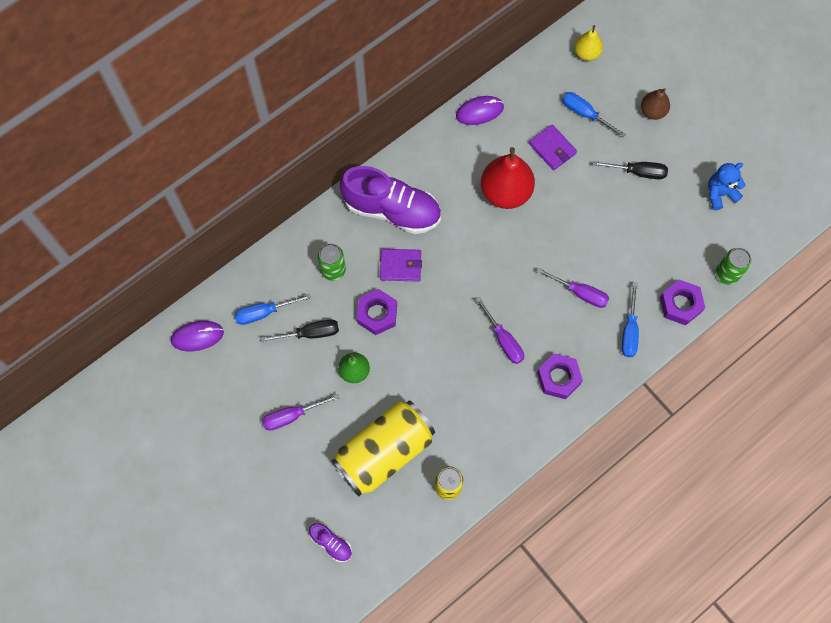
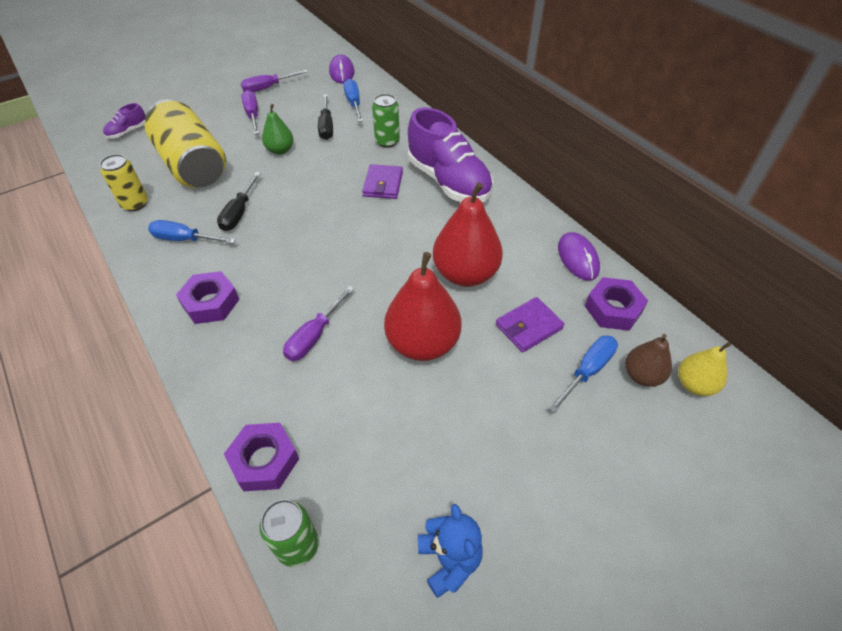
camera: 95 degrees right, 20 degrees down
(377, 314) = (334, 166): purple nut -> purple nut (613, 309)
(392, 210) = (448, 181): purple shoe -> purple shoe turned 60 degrees counterclockwise
(503, 340) = (275, 257): purple screwdriver -> purple screwdriver (268, 88)
(576, 218) = (422, 343): none -> red pear
(629, 331) = (245, 386): blue screwdriver -> blue screwdriver (184, 239)
(638, 172) = (492, 430): black screwdriver -> black screwdriver (239, 213)
(652, 111) = (604, 467): brown pear -> brown pear (642, 375)

